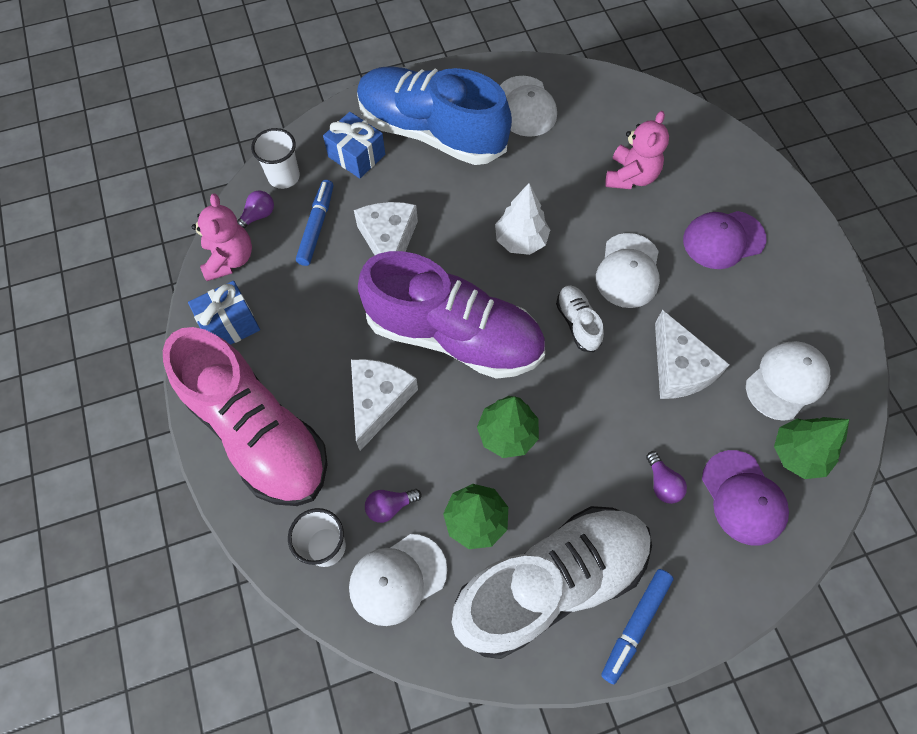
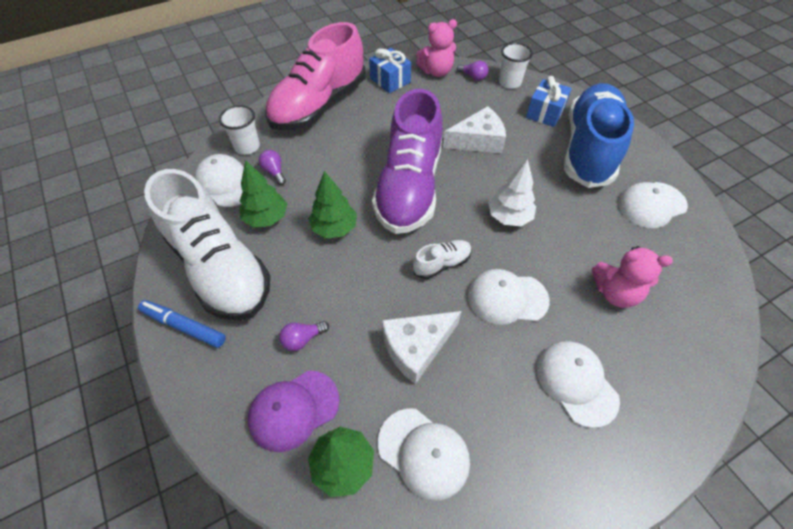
camera: 80 degrees right, 10 degrees down
(317, 226) = (476, 104): blue marker -> none
(378, 401) = (349, 155): white cheese -> none
(723, 240) = (576, 383): purple cap -> white cap

